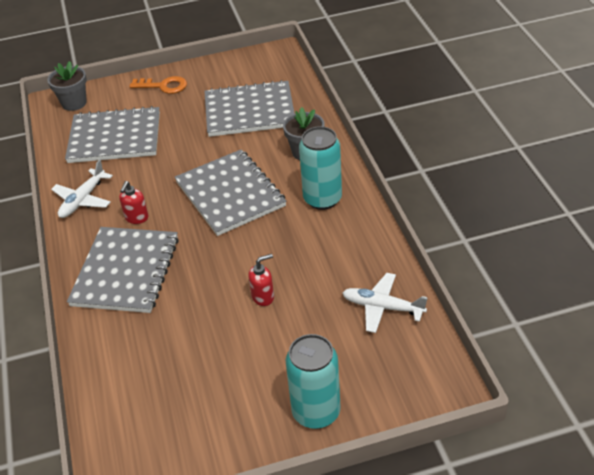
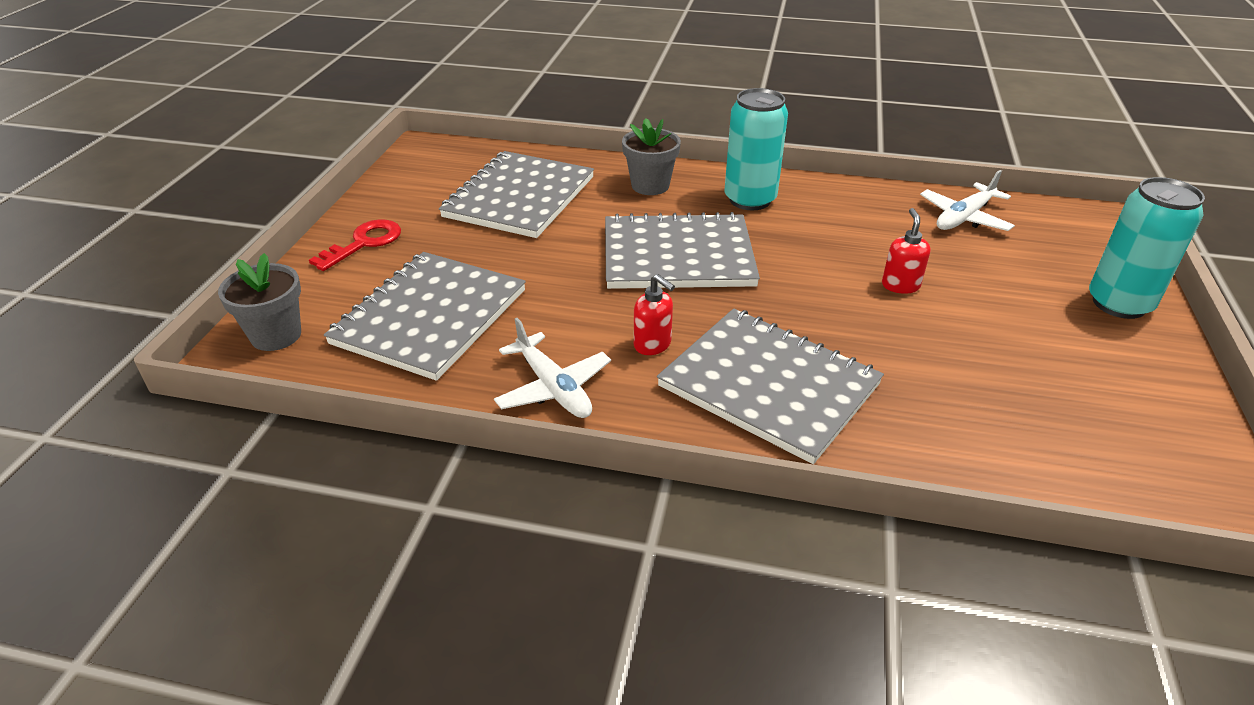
camera: 65 degrees left, 5 degrees down
(164, 86) = (364, 243): orange key -> red key

